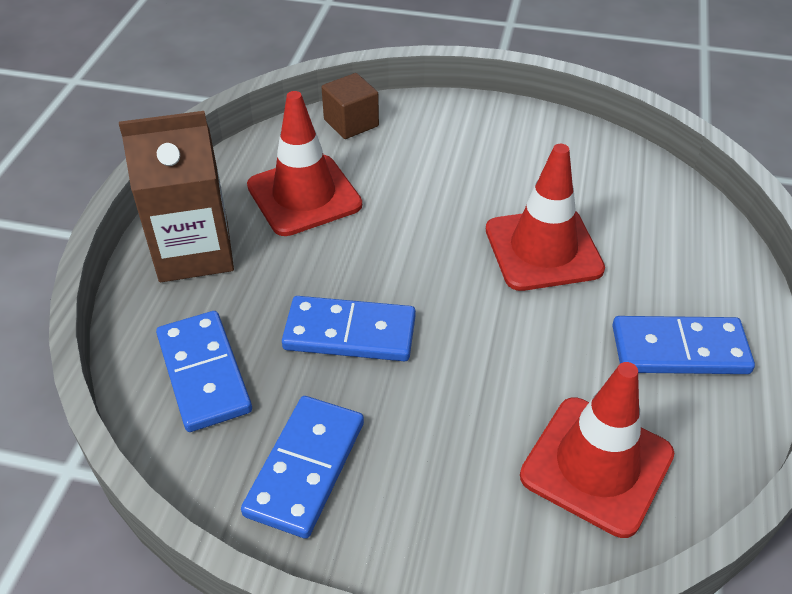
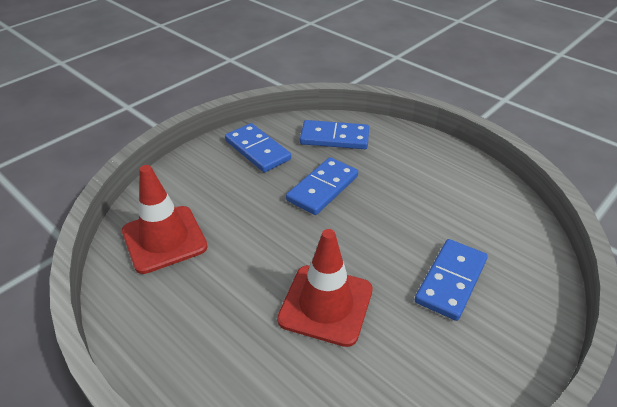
camera: 120 degrees right, 5 degrees down
(194, 252) = (424, 155): brown carton -> none
(304, 195) = (453, 209): red traffic cone -> none
(351, 123) = (535, 262): brown cube -> none
(679, 349) = (188, 325): blue domino -> blue domino (451, 281)

